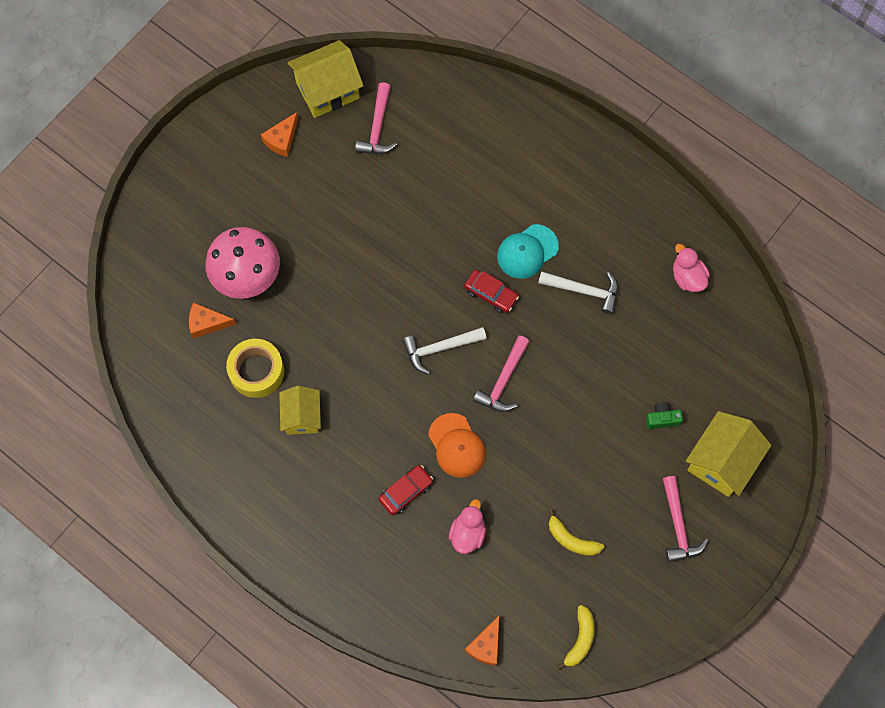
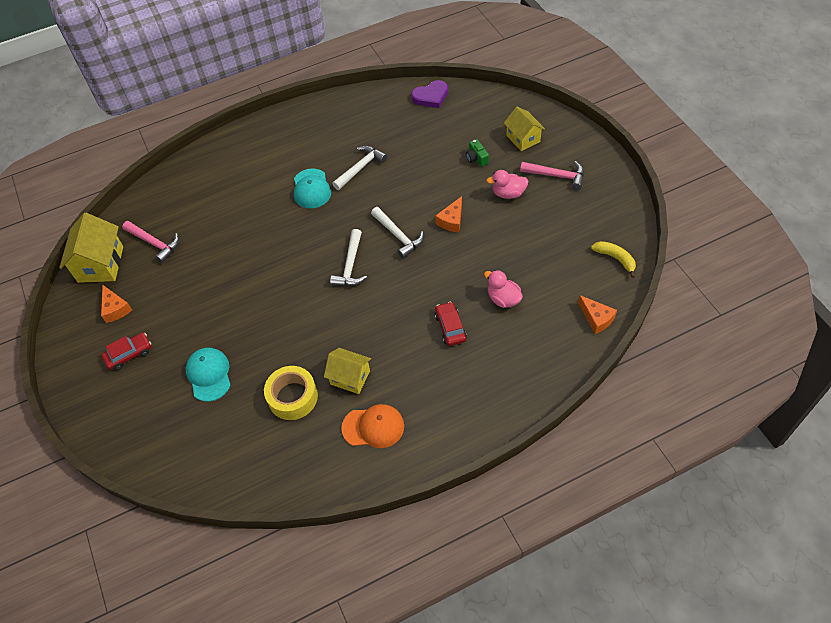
camera: 60 degrees left, 15 degrees down
(207, 323) = (228, 420): orange cheese -> orange cheese (452, 220)
(247, 276) = (209, 375): pink mushroom -> turquoise cap
(457, 446) = (431, 282): orange cap -> orange cap (373, 427)
(491, 294) = (329, 220): red car -> red car (129, 354)
(503, 381) = (398, 236): pink hammer -> white hammer
(571, 539) = (538, 238): yellow banana -> none
(662, 419) = (476, 158): green camera -> green camera turned 45 degrees counterclockwise
(687, 277) = (386, 112): pink duck -> pink duck (508, 193)
(721, 461) = (523, 138): yellow house -> yellow house, size x0.65
(741, 319) = (431, 96): none -> purple heart

